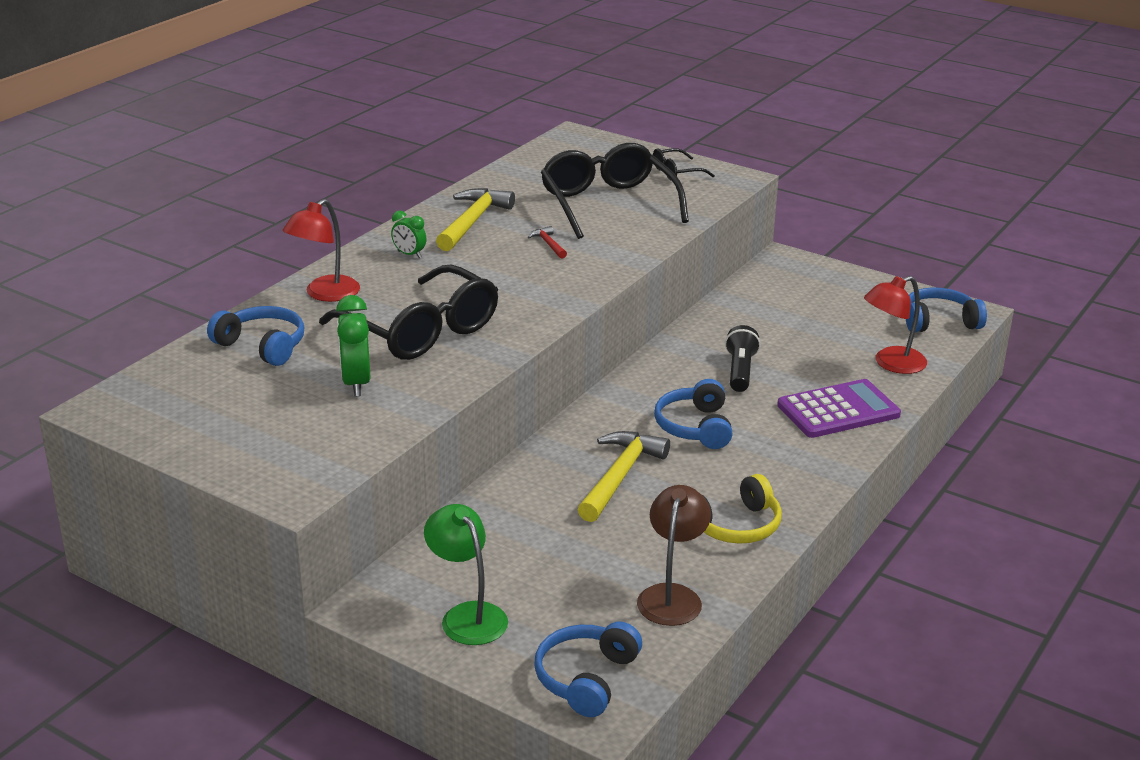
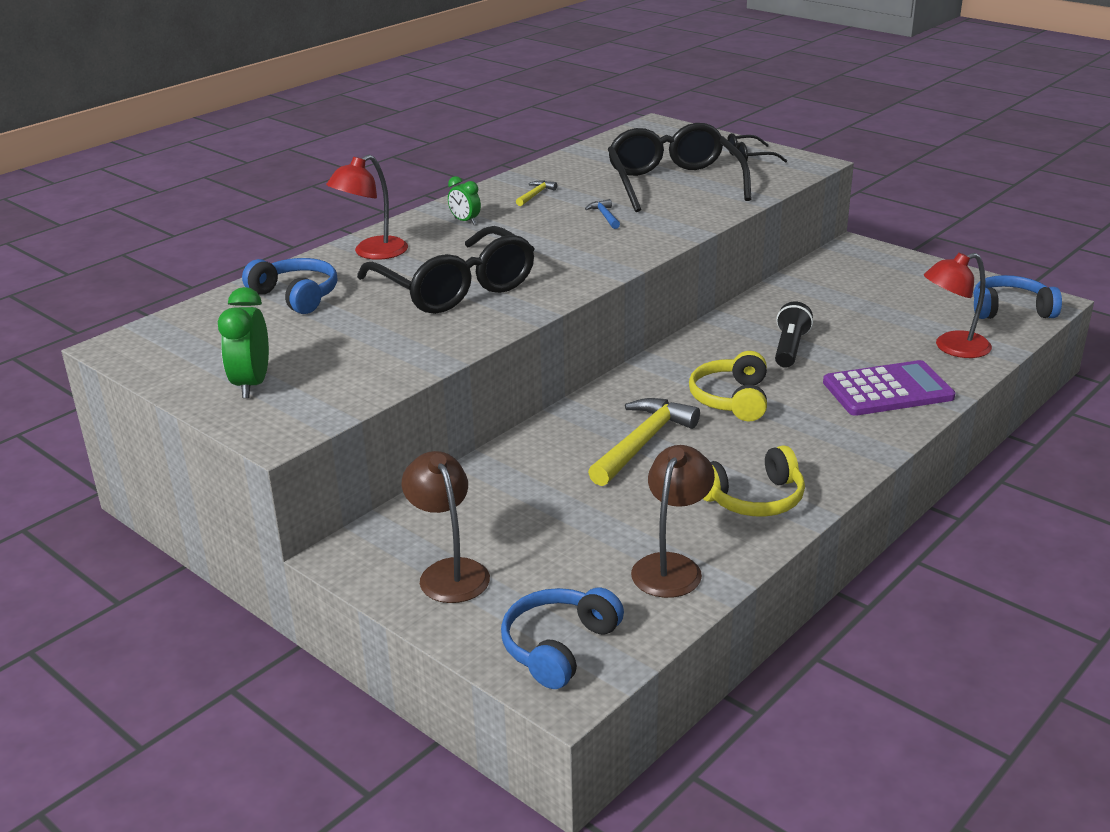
camera: 10 degrees right, 0 degrees up
(356, 383) = (376, 333): green clock -> green clock (251, 384)
(467, 615) = (449, 572): green lamp -> brown lamp
(472, 222) = (535, 195): yellow hammer -> yellow hammer, size x0.47
(548, 244) = (605, 216): red hammer -> blue hammer
(695, 427) = (731, 399): blue headphones -> yellow headphones

